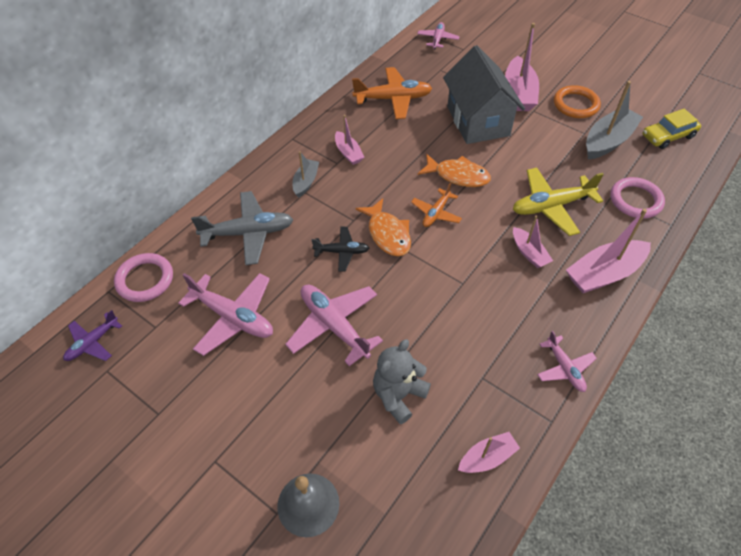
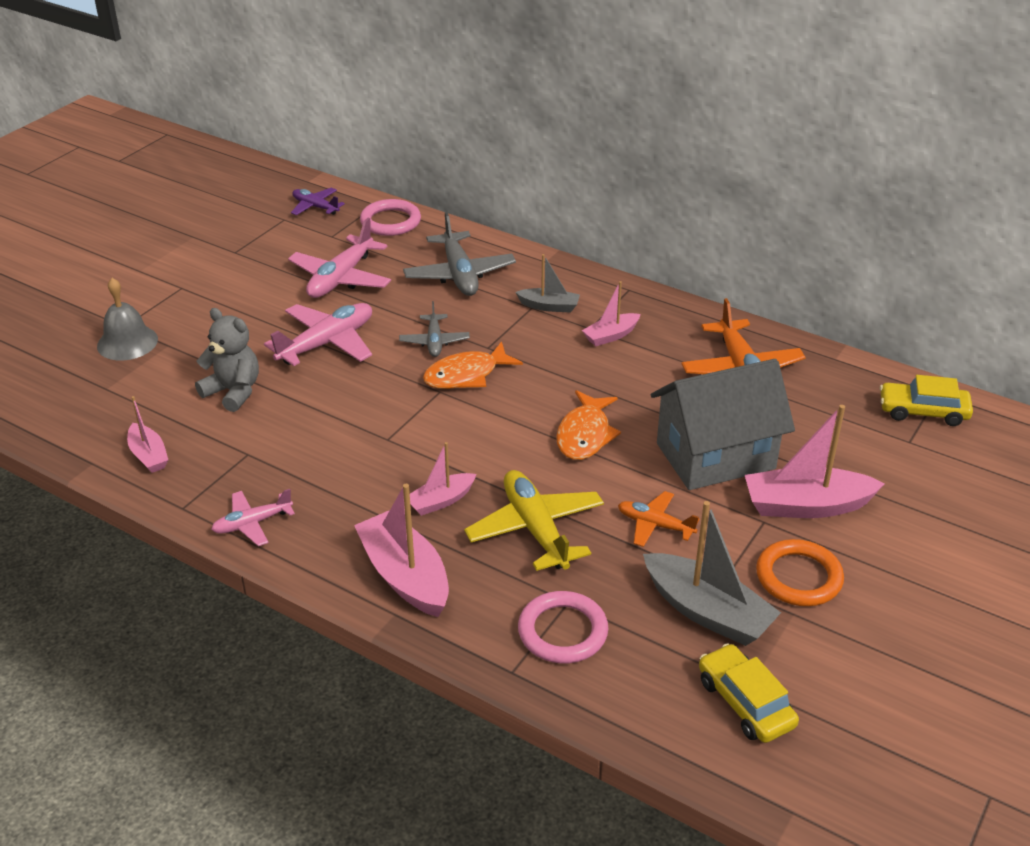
camera: 85 degrees right, 15 degrees down
(342, 252) = (434, 341): black plane -> grey plane
(436, 213) = (507, 415): orange plane -> orange plane (655, 525)
(437, 39) = (923, 411): pink plane -> yellow car

